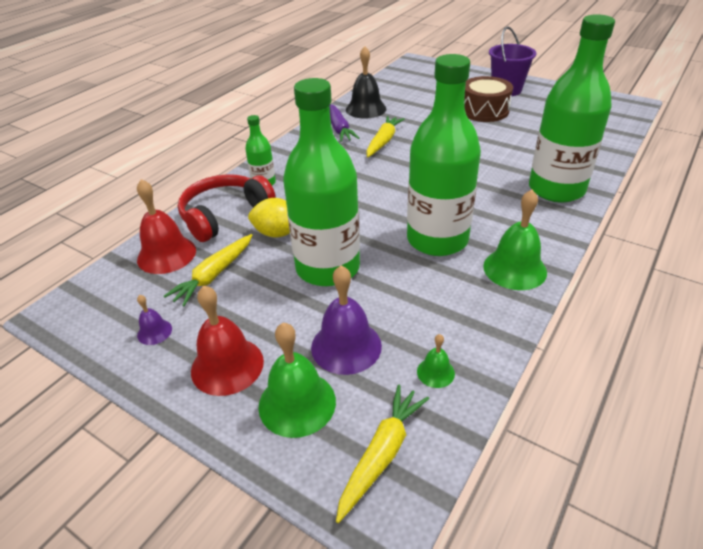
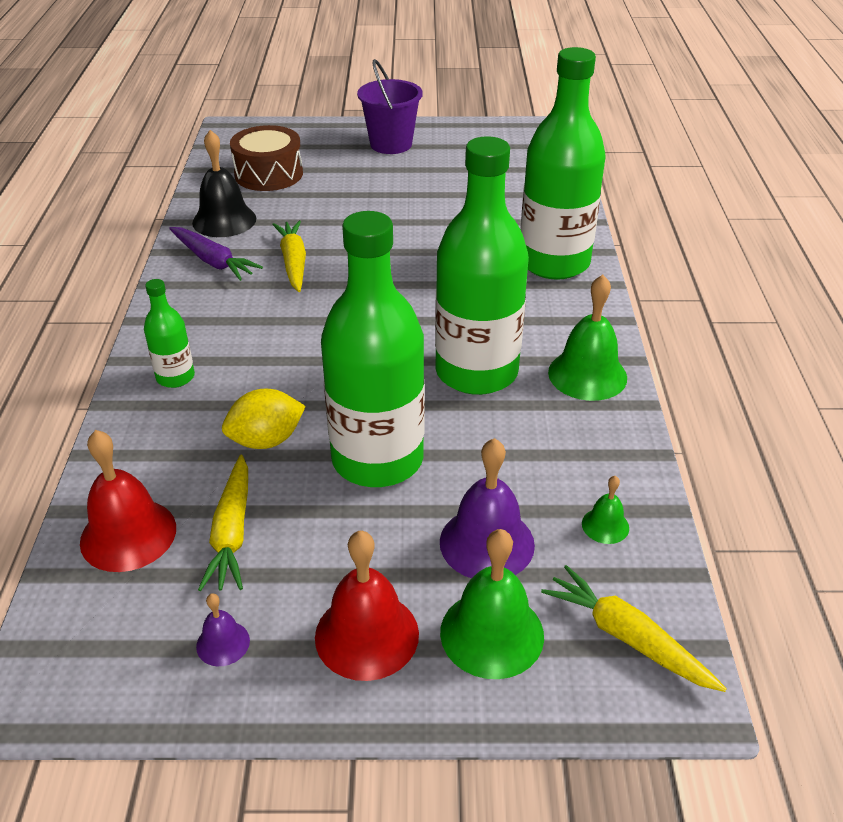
camera: 35 degrees left, 0 degrees up
(225, 215) = (161, 444): red headphones -> none
(382, 454) = (627, 637): yellow carrot -> yellow carrot turned 45 degrees counterclockwise
(484, 111) = (388, 181): brown drum -> brown drum (268, 174)

